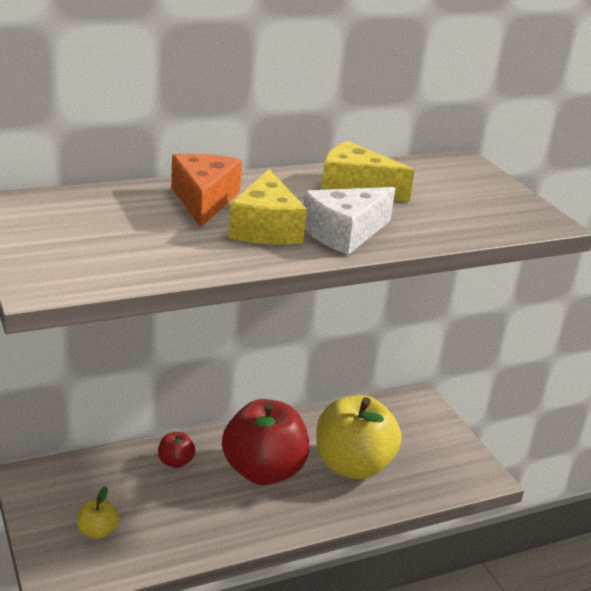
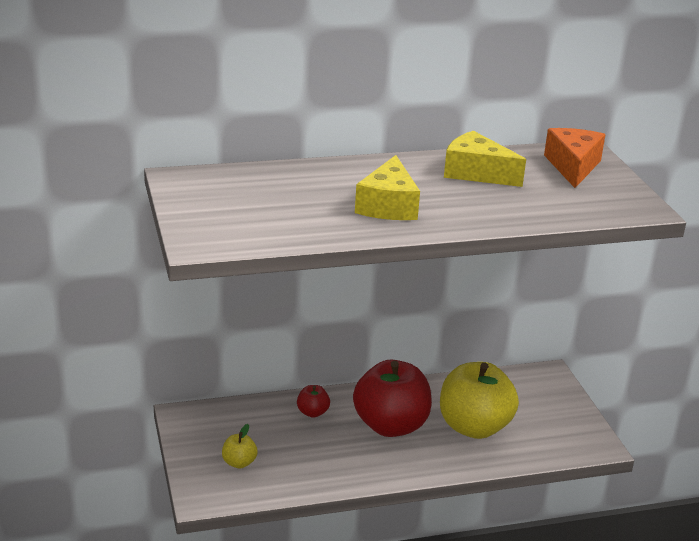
camera: 10 degrees right, 0 degrees up
(204, 200) = (340, 180): orange cheese -> orange cheese (573, 166)
(344, 233) = (455, 213): white cheese -> none

